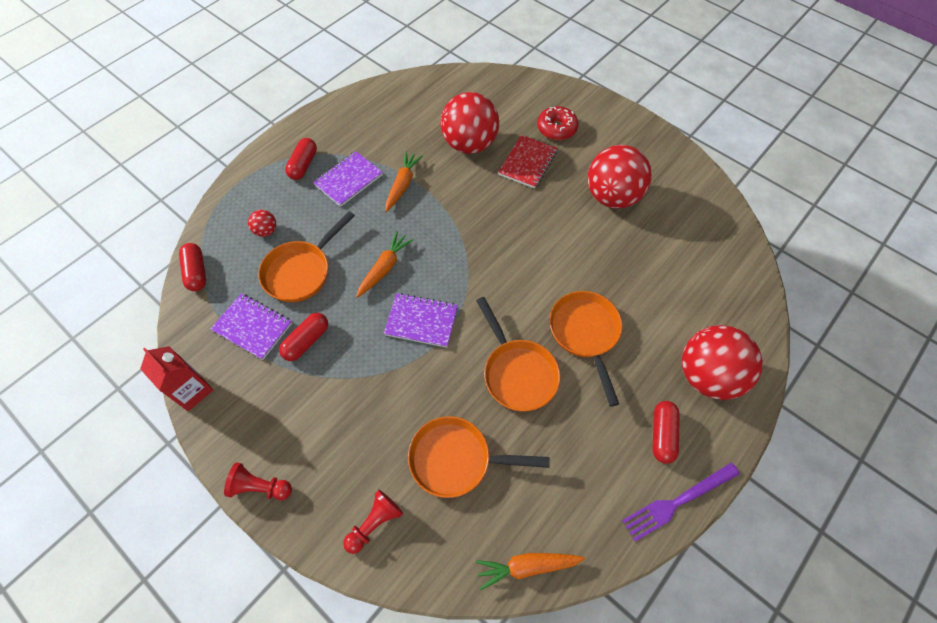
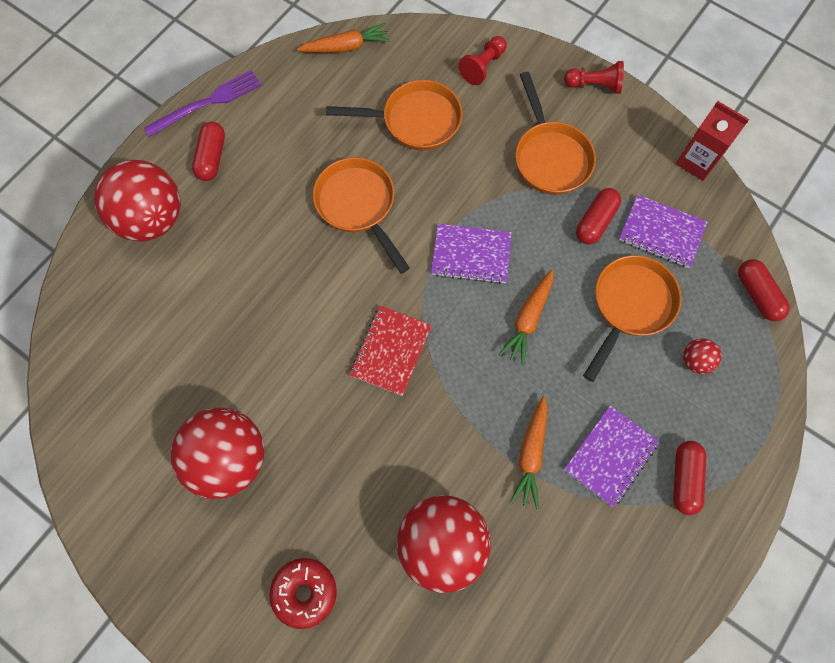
camera: 175 degrees right, 10 degrees up
(527, 163) = (351, 513): red notebook -> red notebook (391, 351)
(585, 334) = (282, 254): orange pan -> orange pan (550, 157)

